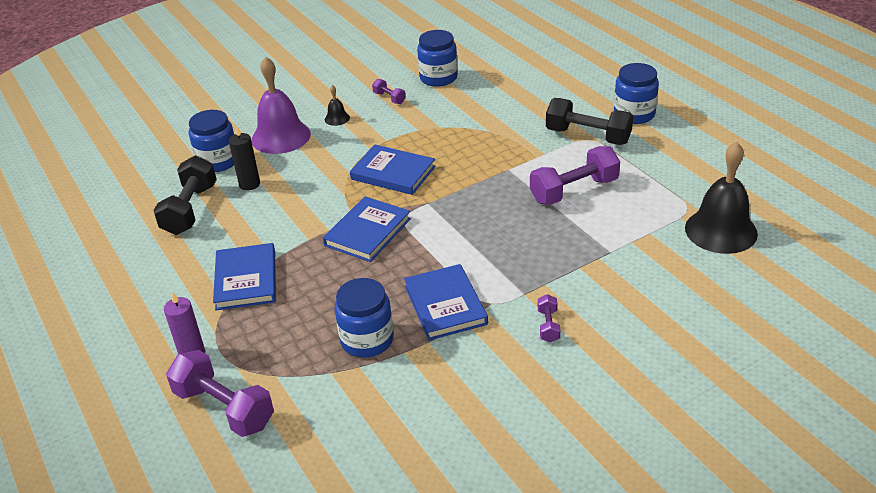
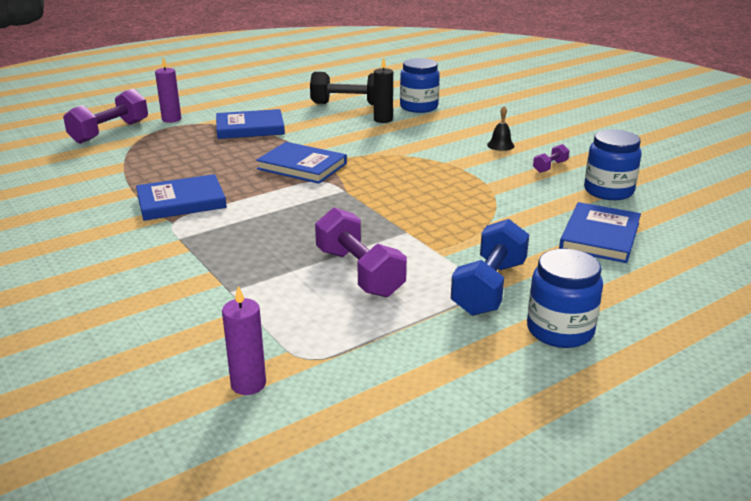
camera: 85 degrees right, 10 degrees down
(281, 137) = (462, 125): purple bell -> none
(367, 340) = (153, 172): blue jar -> none
(393, 173) = (400, 173): blue book -> blue book (600, 236)
(548, 326) = (124, 250): purple dumbbell -> none
(588, 136) = (489, 287): black dumbbell -> blue dumbbell
(721, 230) = (248, 384): black bell -> purple candle

